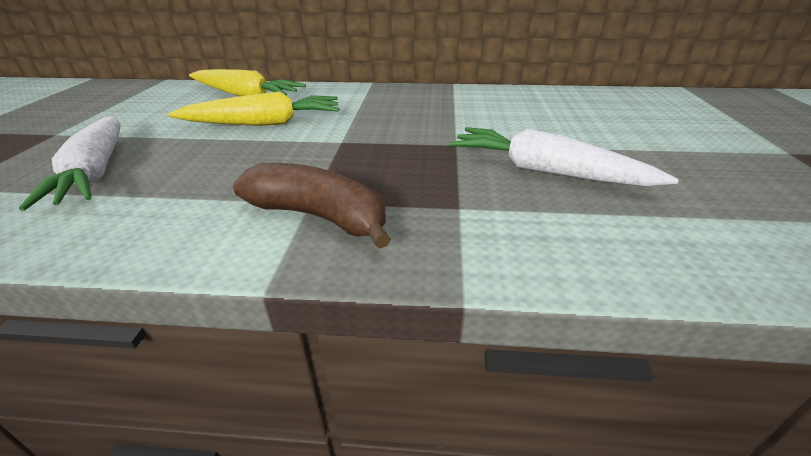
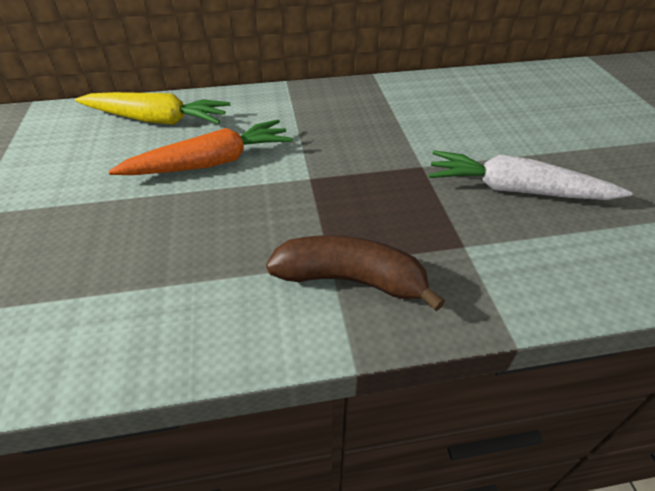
camera: 15 degrees left, 10 degrees up
(96, 172) = (77, 263): white carrot -> none
(264, 123) = (211, 163): yellow carrot -> orange carrot

